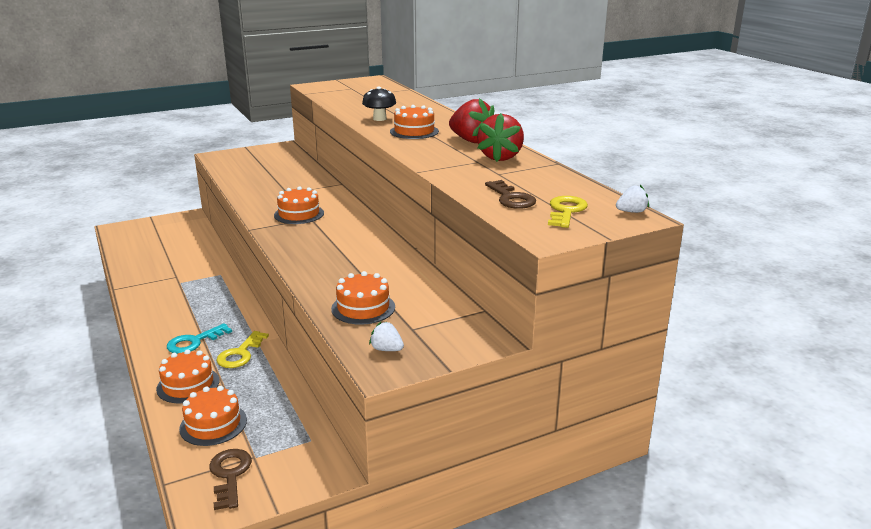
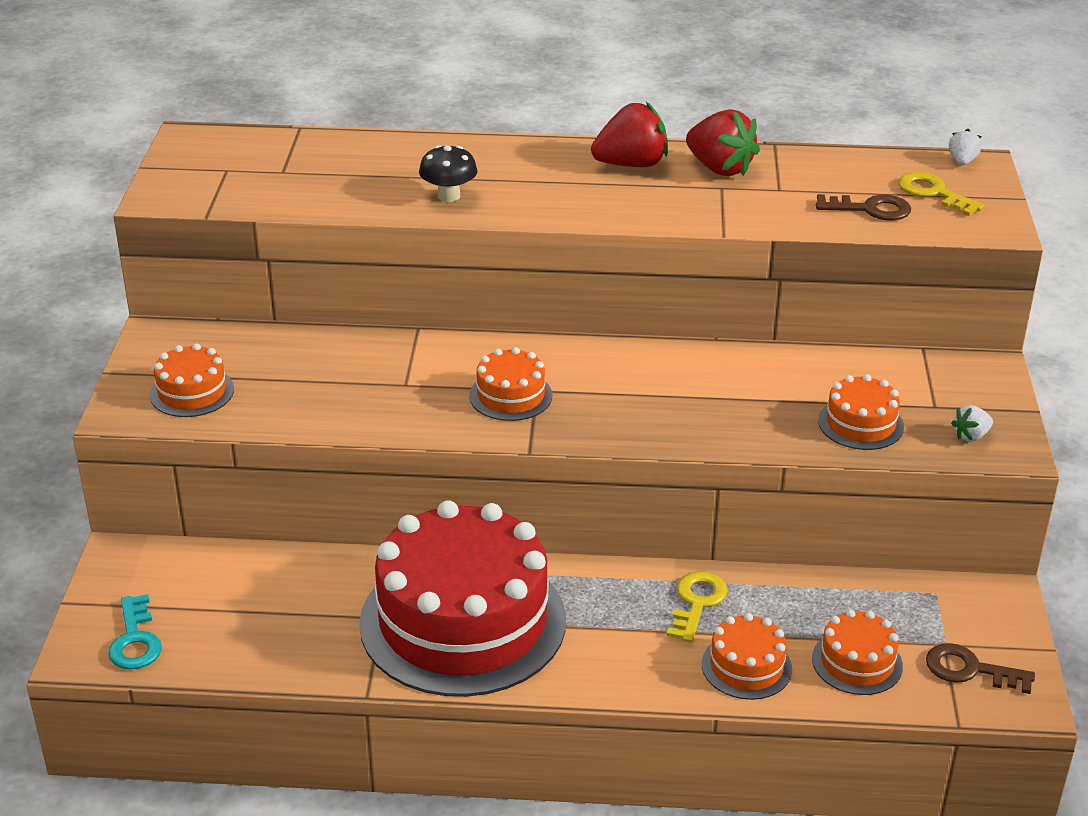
camera: 60 degrees left, 10 degrees up
(183, 295) = (463, 621): none -> red cake
(194, 342) = (629, 639): turquoise key -> turquoise key (135, 640)
(240, 354) = (697, 603): yellow key -> yellow key turned 120 degrees counterclockwise
(414, 131) = (545, 189): orange cake -> orange cake (192, 392)

